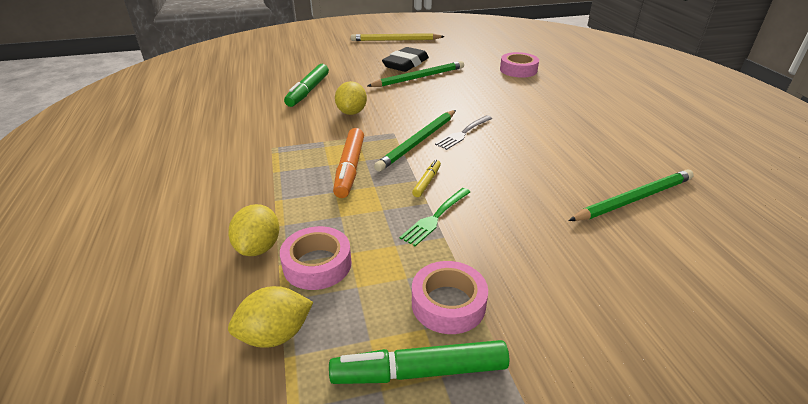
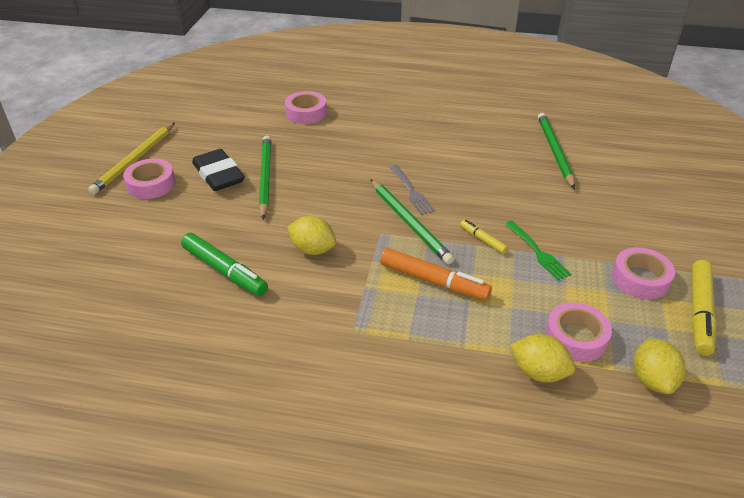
camera: 65 degrees left, 5 degrees up
(376, 50) = (151, 184): none -> pink tape
(419, 372) = (699, 312): green marker -> yellow marker

